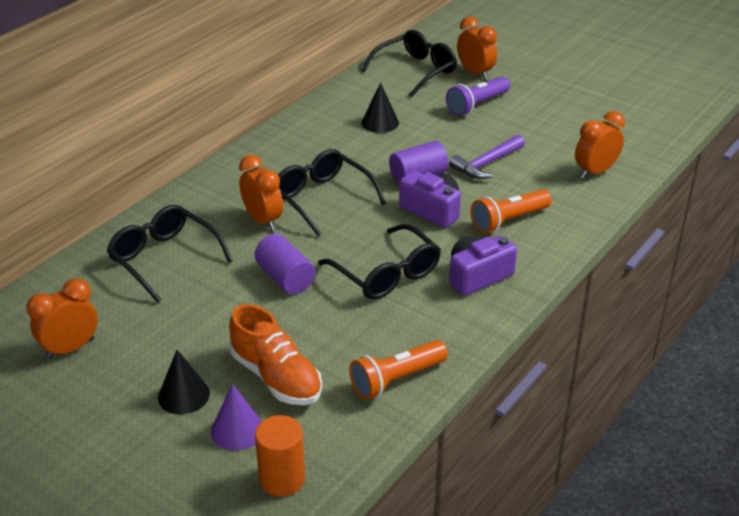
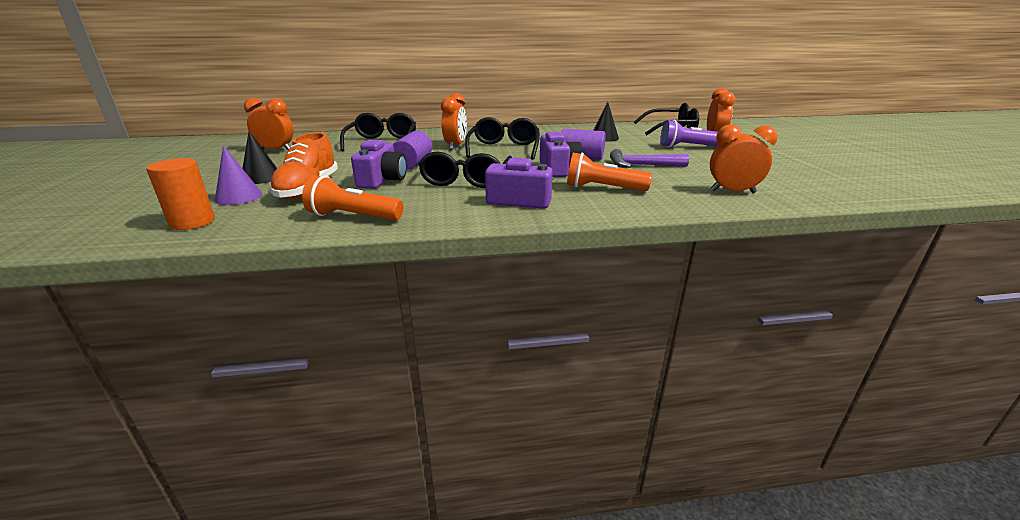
camera: 45 degrees right, 10 degrees down
(314, 321) = (382, 180): none -> purple camera

